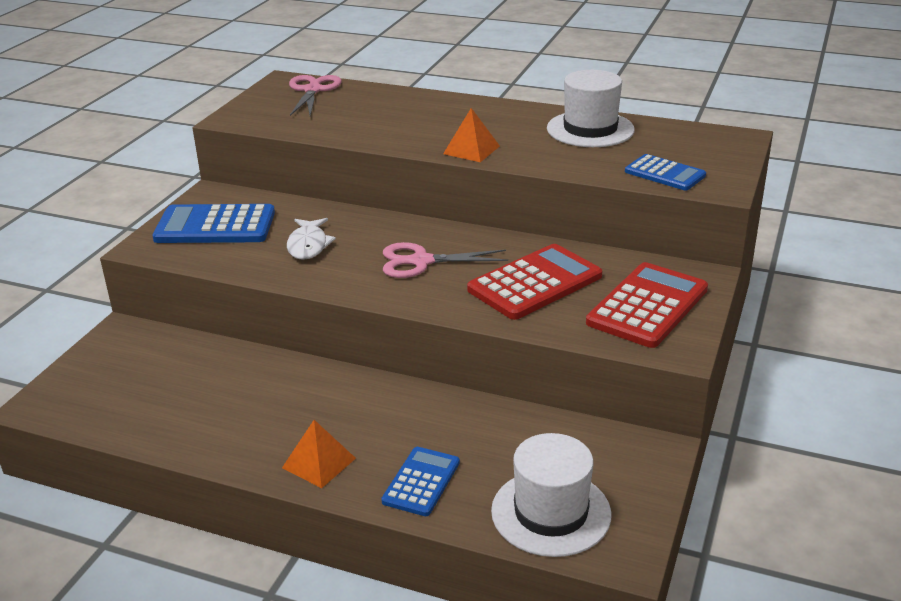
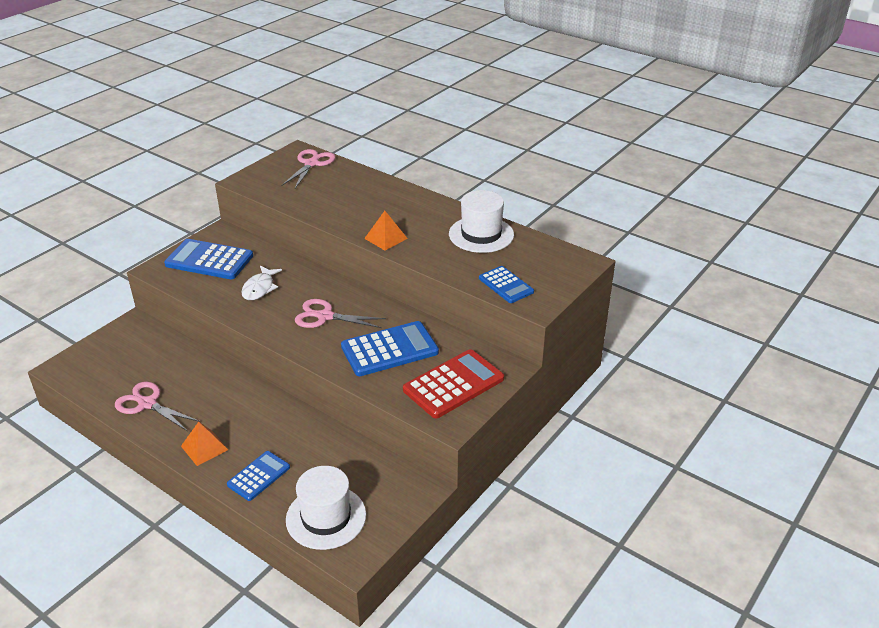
camera: 15 degrees right, 5 degrees up
(200, 425) = (147, 404): none -> pink scissors
(535, 283) = (389, 349): red calculator -> blue calculator

